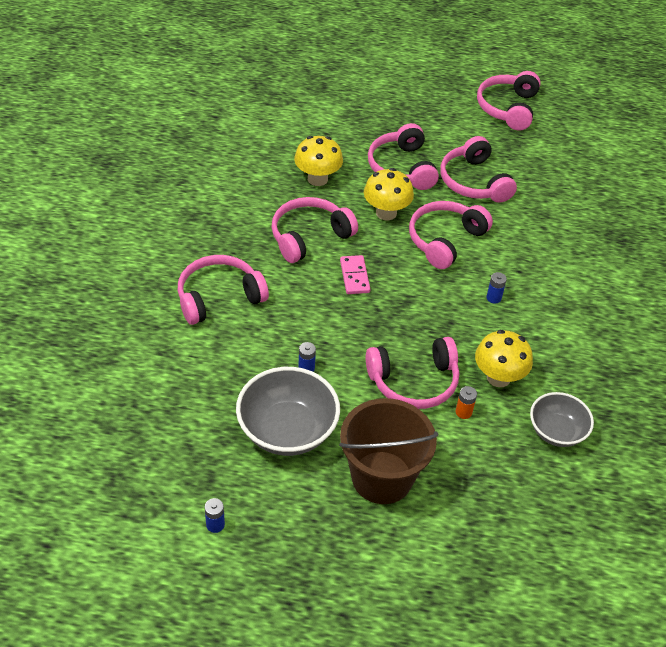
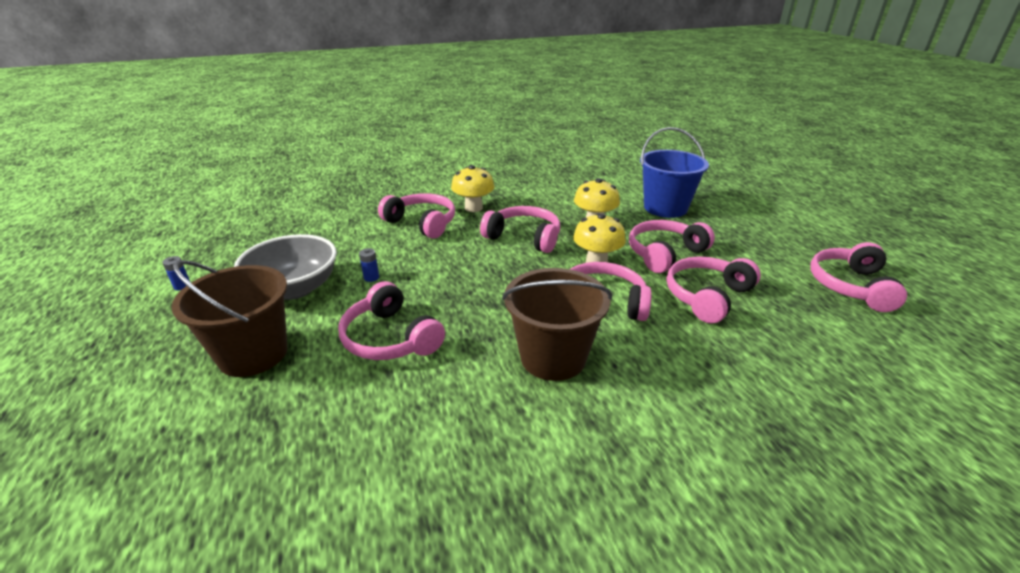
camera: 65 degrees right, 15 degrees down
(326, 121) = (665, 208): none -> blue bucket
(354, 276) = (499, 269): pink domino -> none
(463, 412) = (365, 384): orange battery -> none
(493, 298) = (553, 357): blue battery -> brown bucket
(498, 377) = (433, 396): yellow mushroom -> yellow mushroom (473, 208)
(507, 108) = (850, 286): pink headphones -> pink headphones turned 60 degrees counterclockwise
(556, 431) = (371, 476): grey bowl -> none

